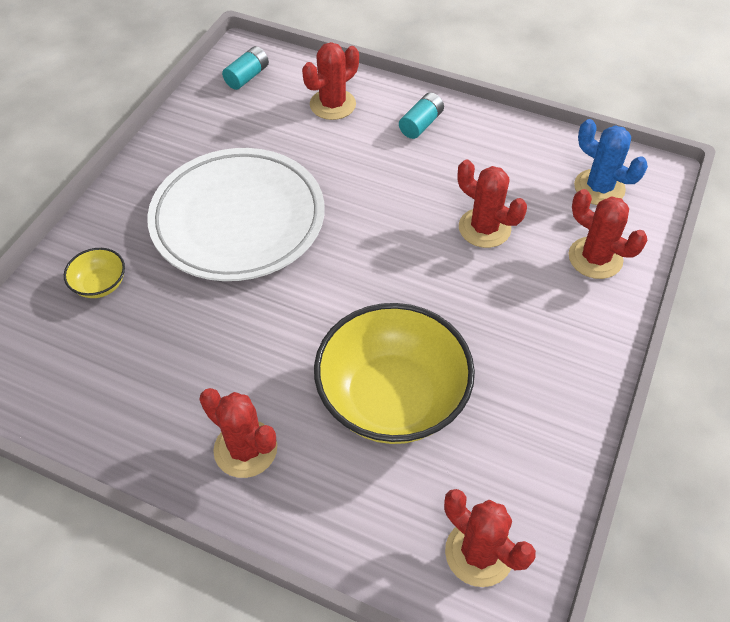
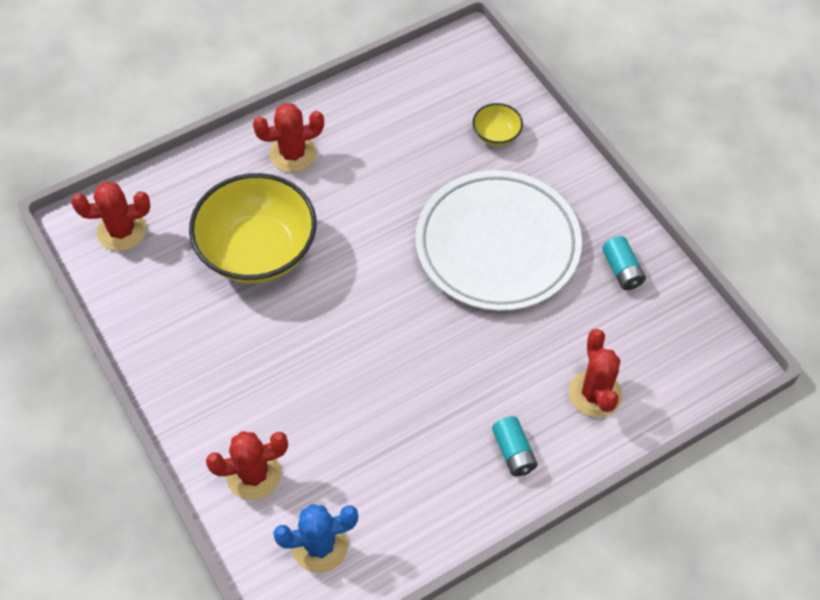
camera: 125 degrees right, 5 degrees up
(247, 77) = (687, 345): turquoise battery -> turquoise battery (622, 270)
(484, 228) = (351, 414): red cactus -> none

